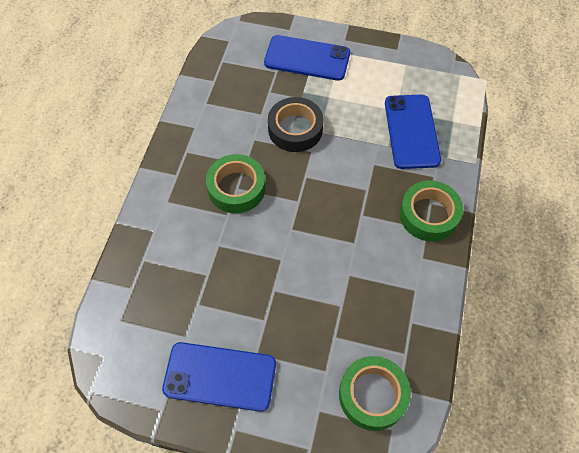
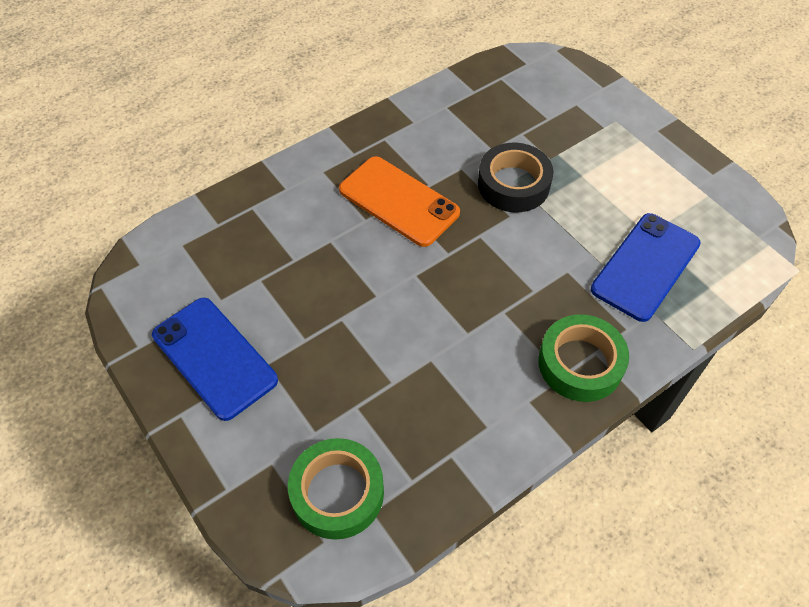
camera: 40 degrees right, 5 degrees down
(236, 188) = (399, 201): green tape -> orange phone
(307, 58) = (595, 125): blue phone -> none

